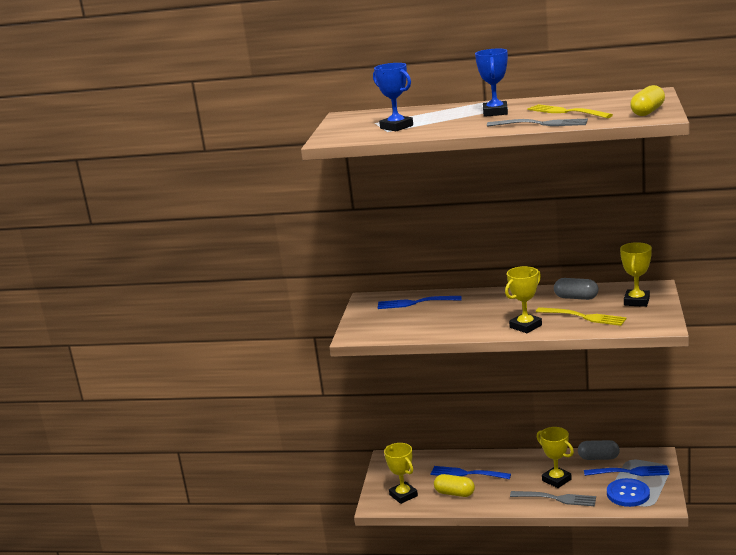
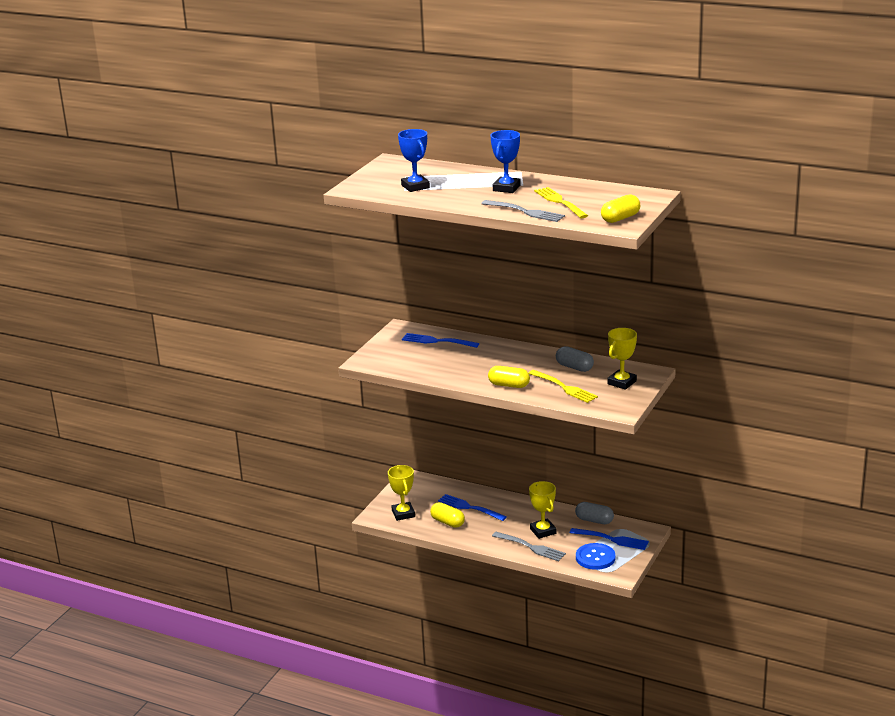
camera: 15 degrees right, 5 degrees up
(525, 326) = (509, 385): yellow trophy -> yellow capsule

